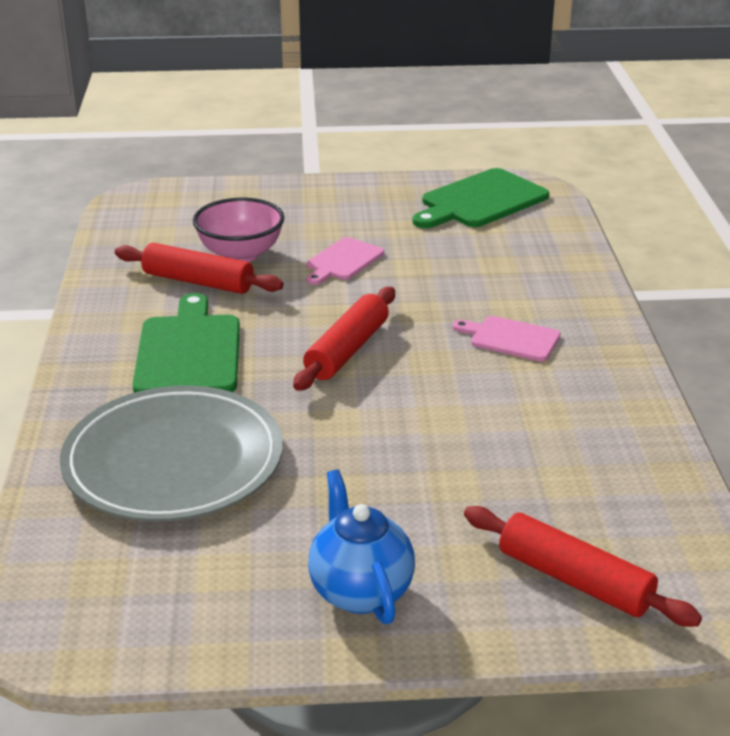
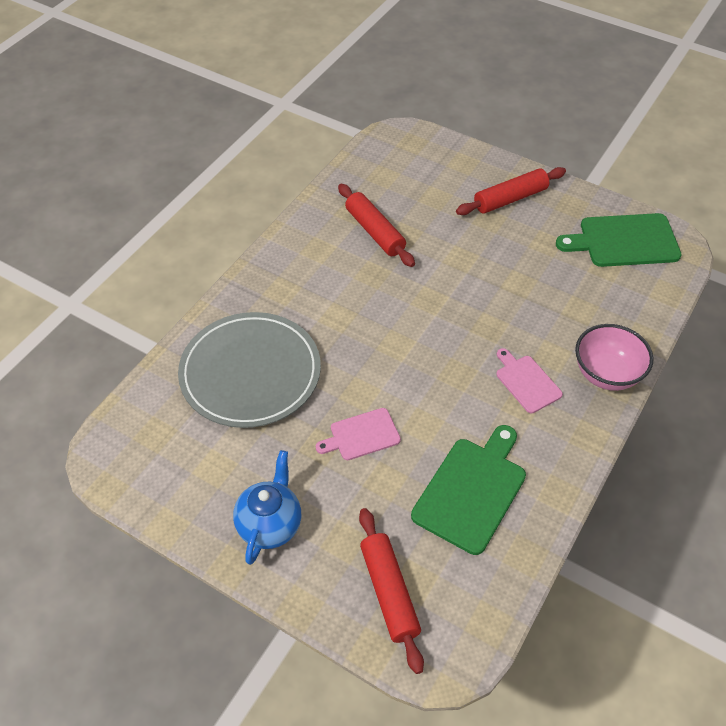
camera: 35 degrees right, 20 degrees up
(189, 352) = (323, 291): green cutting board -> green cutting board (472, 491)
(240, 254) = (419, 219): pink bowl -> pink bowl (606, 374)
(343, 261) = (478, 256): pink cutting board -> pink cutting board (362, 435)
(347, 350) = (415, 337): red rolling pin -> red rolling pin (510, 198)

